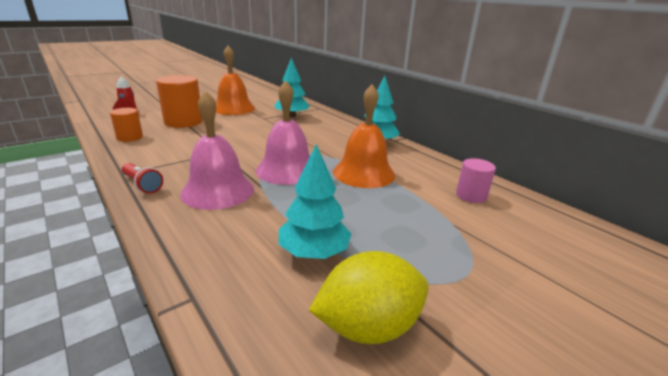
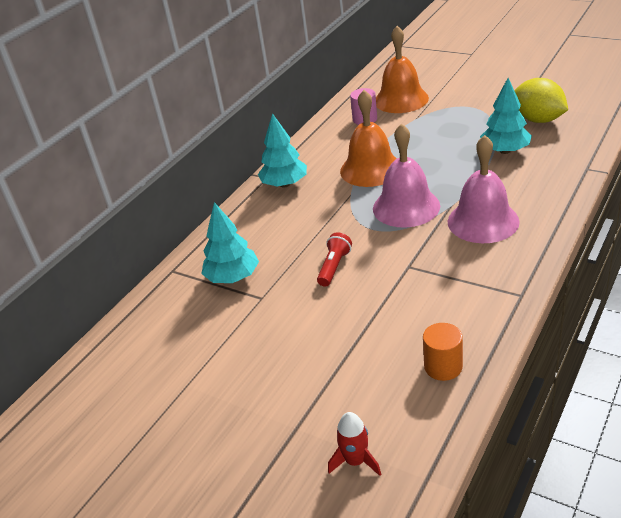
camera: 105 degrees left, 10 degrees up
(142, 185) = (522, 266): red flashlight -> red flashlight (334, 267)
(183, 122) = (343, 362): orange cylinder -> none
(233, 108) = (235, 353): orange bell -> orange bell (401, 99)

